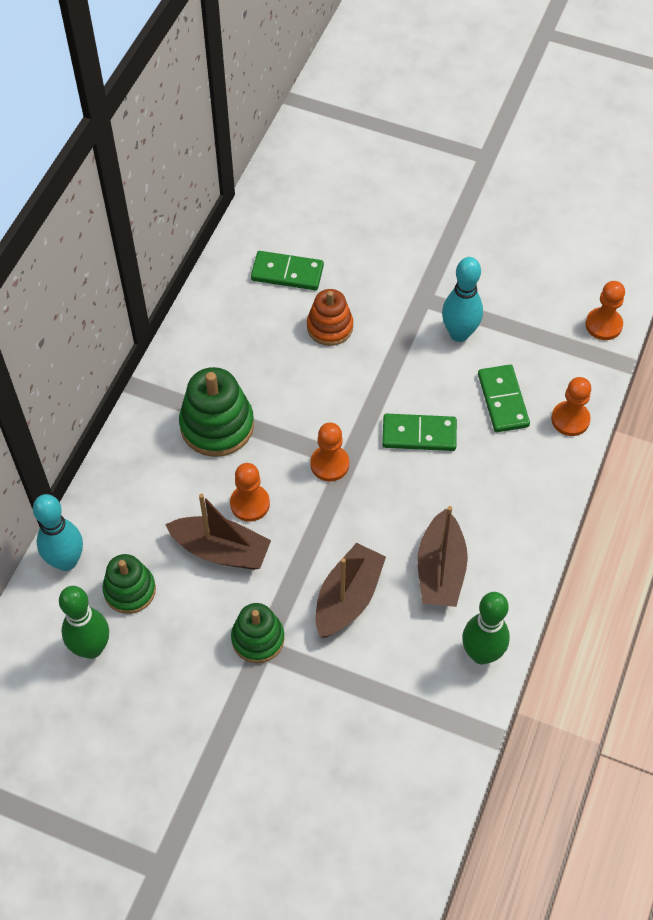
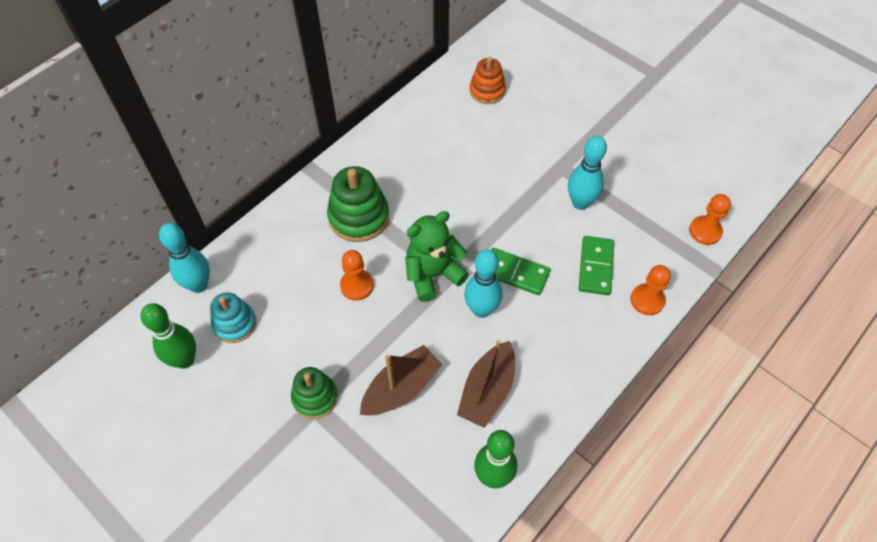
camera: 20 degrees right, 0 degrees up
(130, 590) = (234, 323): green stacking toy -> turquoise stacking toy
(221, 550) = (318, 315): brown boat -> none
(287, 273) = (462, 118): green domino -> none
(329, 464) = (433, 274): orange pawn -> green teddy bear
(330, 327) = (478, 168): orange stacking toy -> orange stacking toy (487, 91)
(399, 486) = (481, 309): none -> turquoise bowling pin

